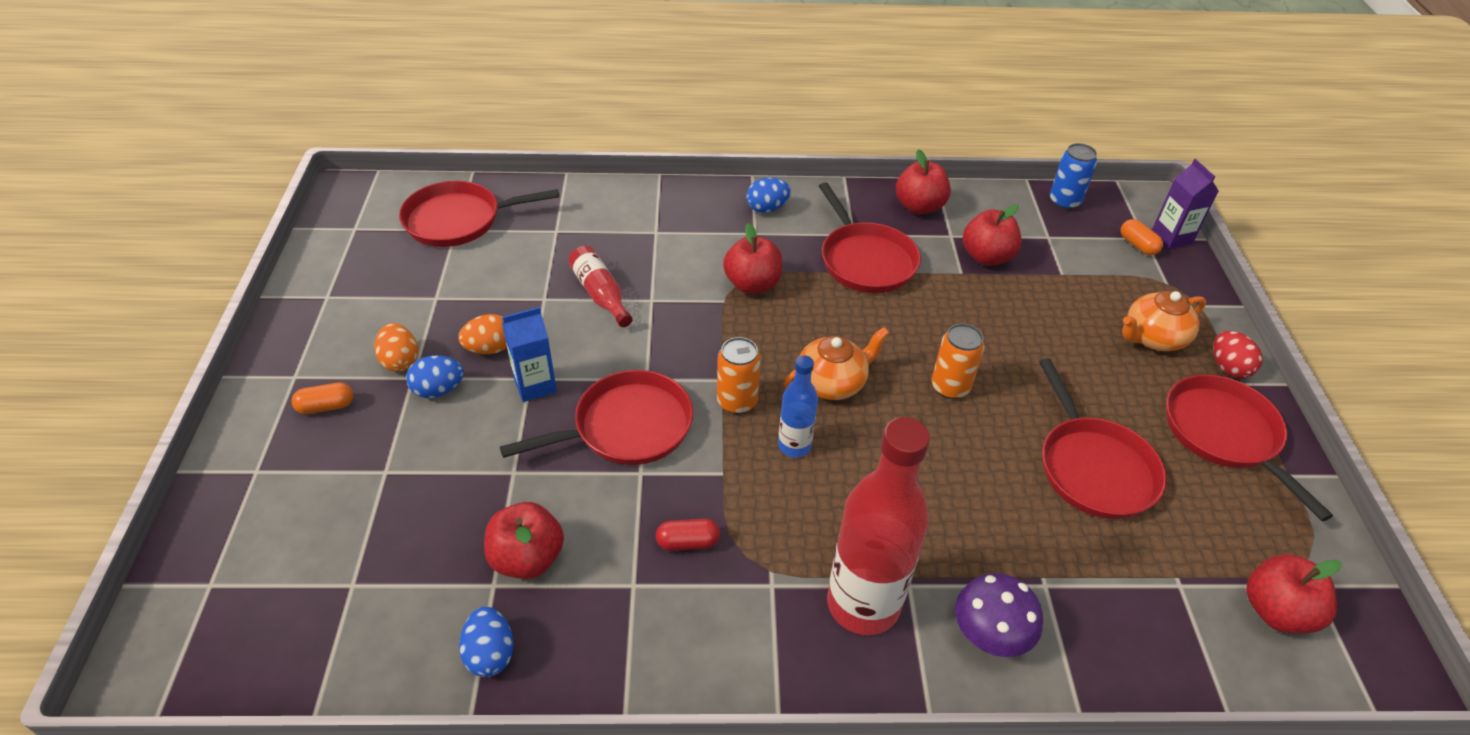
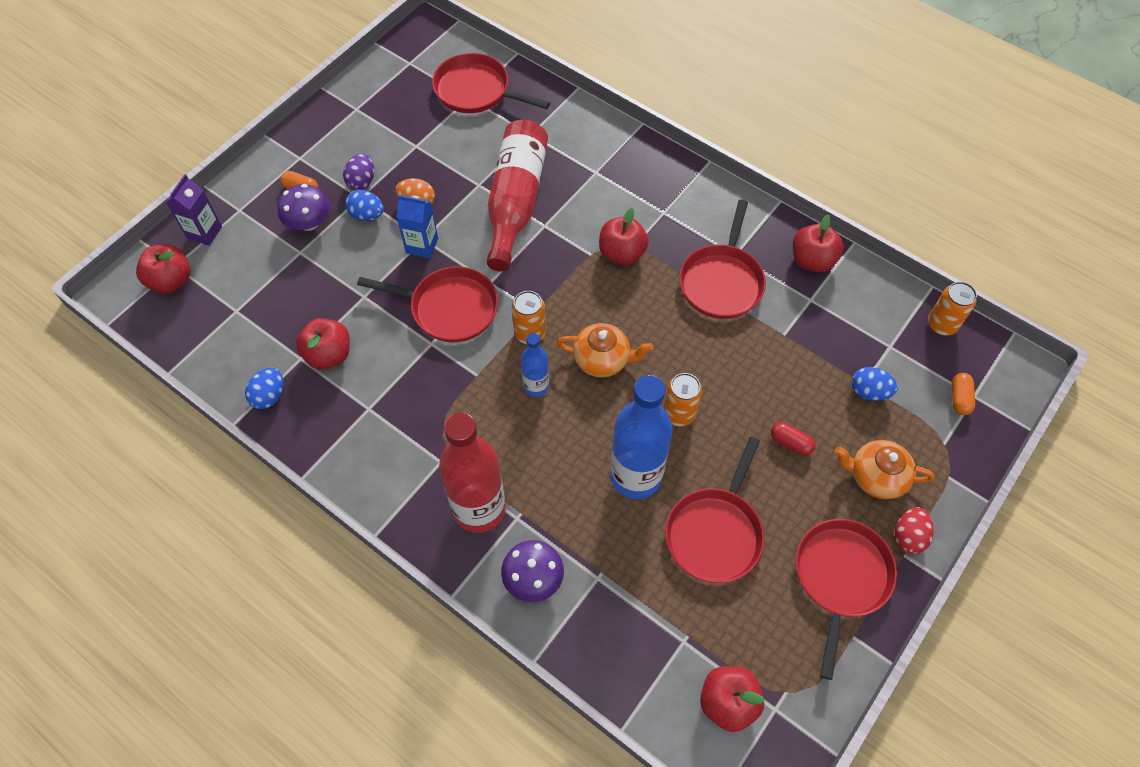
camera: 40 degrees right, 15 degrees up
(368, 435) = (309, 222): none -> purple mushroom
(400, 361) = (362, 181): orange egg -> purple egg
(600, 294) = (516, 202): red bottle -> red bottle, size x1.92
(688, 542) = (418, 404): red capsule -> red capsule (790, 443)
(767, 208) = (692, 196): blue egg -> blue egg (869, 392)
(974, 466) = (635, 476): none -> blue bottle
(986, 257) = (819, 333): red apple -> red apple (171, 281)
(1064, 201) = (942, 324): blue can -> orange can
(1171, 238) = (998, 410): purple carton -> purple carton (204, 232)

